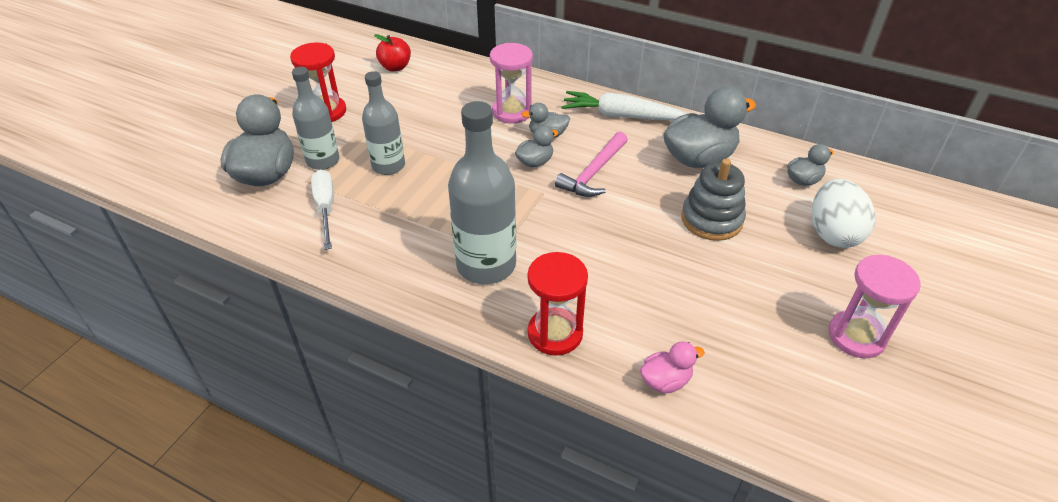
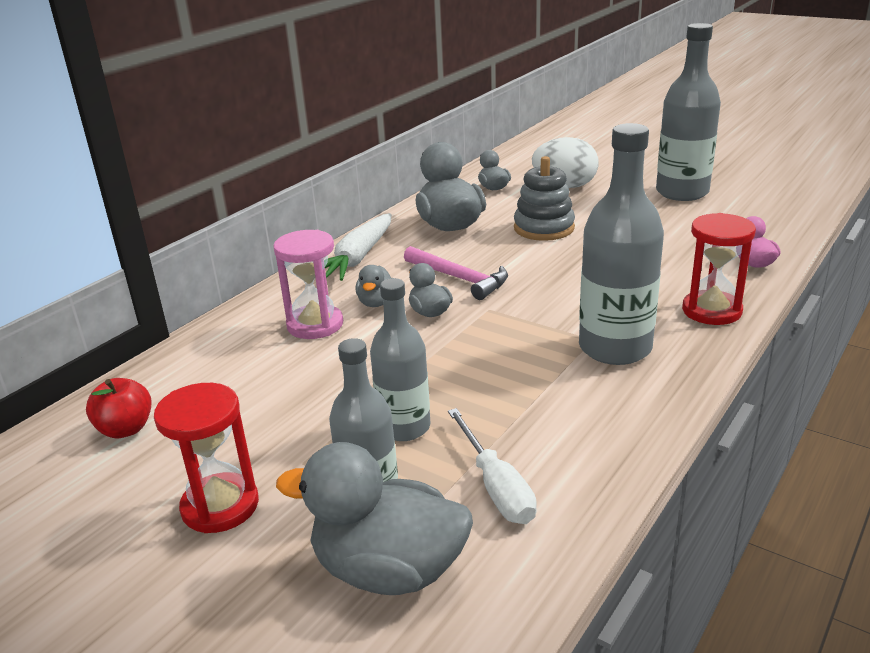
camera: 80 degrees left, 15 degrees down
(325, 208) = (496, 486): white screwdriver -> white screwdriver turned 105 degrees counterclockwise
(856, 336) = (682, 192): pink hourglass -> grey bottle

